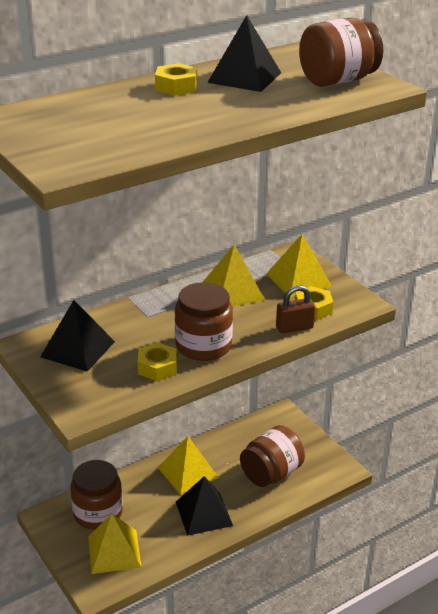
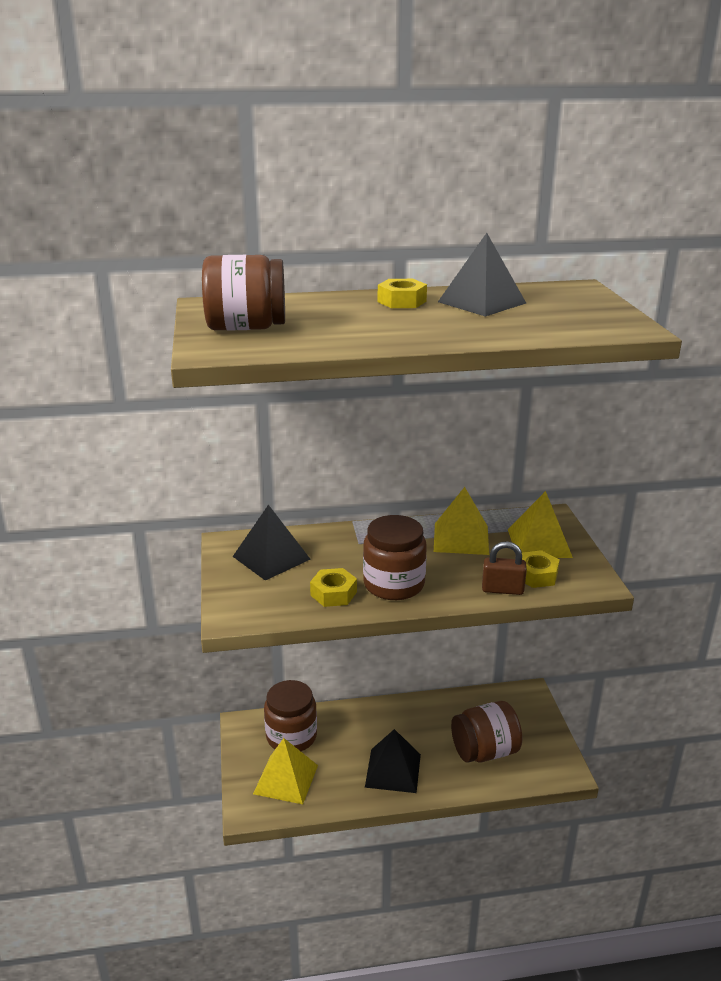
camera: 25 degrees right, 5 degrees down
(188, 472) = (399, 723): yellow pyramid -> none
(338, 80) = (582, 317): brown jar -> brown jar (246, 327)

